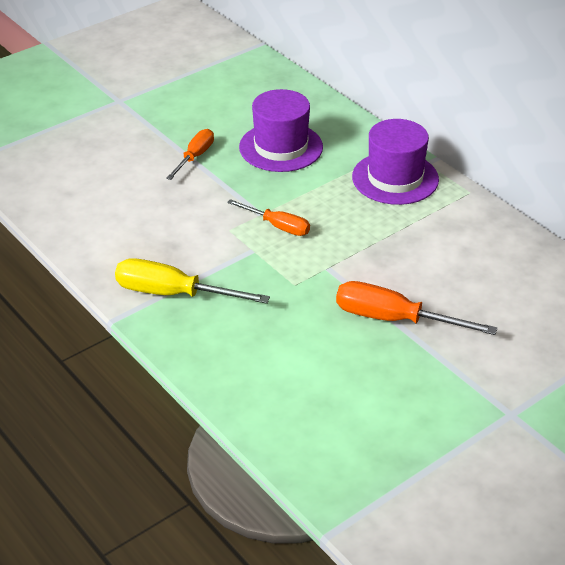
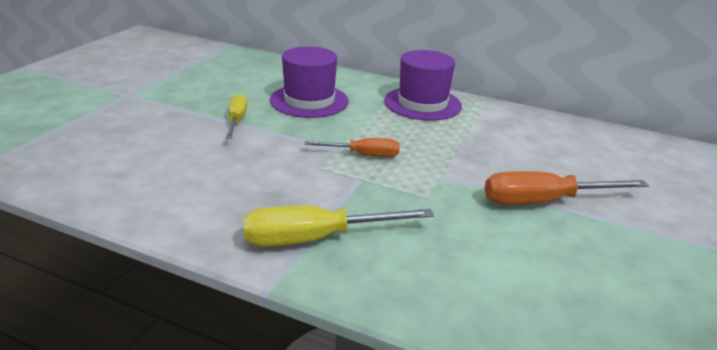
camera: 30 degrees left, 10 degrees down
(195, 157) = (236, 120): orange screwdriver -> yellow screwdriver

